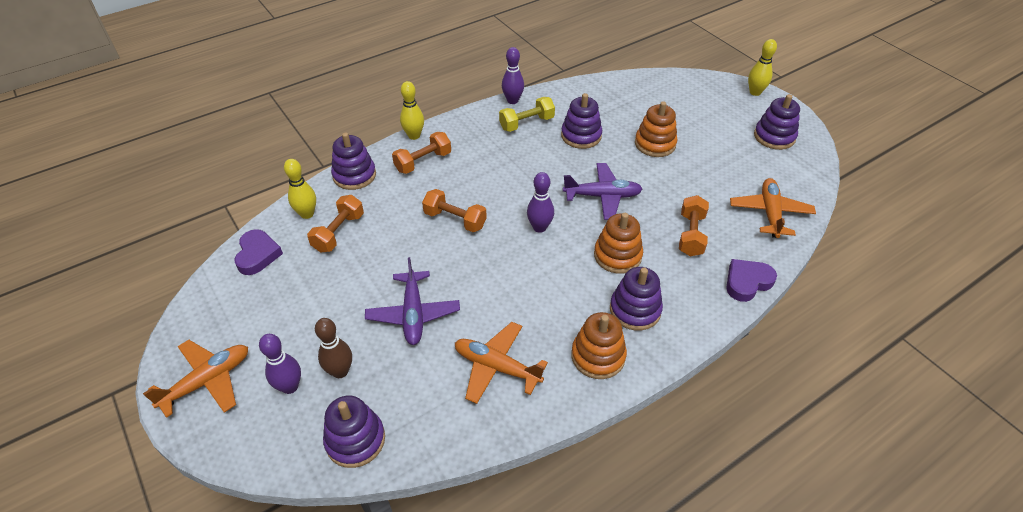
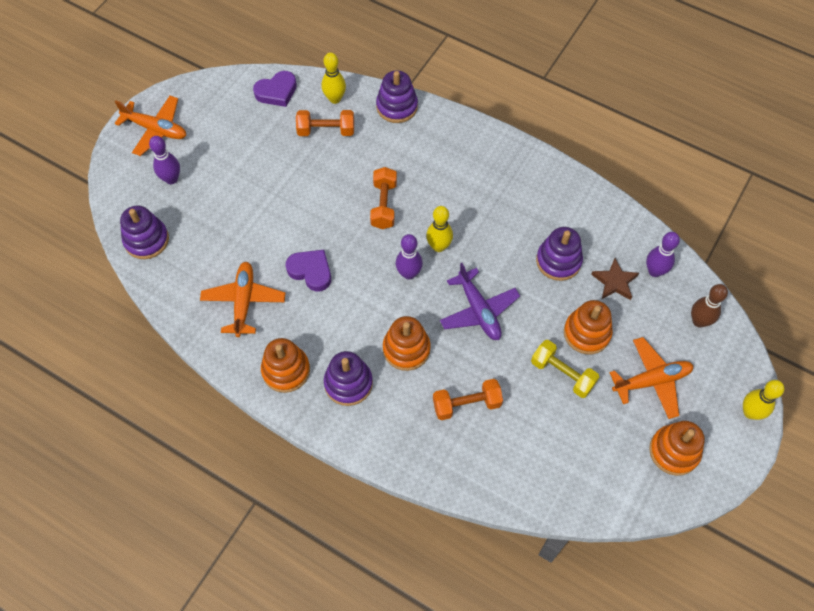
camera: 65 degrees right, 15 degrees up
(340, 371) = (196, 202): brown bowling pin -> brown bowling pin (699, 321)
(413, 314) = (268, 222): purple plane -> none
(414, 136) = (474, 124): yellow bowling pin -> yellow bowling pin (439, 246)
(423, 162) = (443, 148): orange dumbbell -> none
(512, 101) = (577, 180): purple bowling pin -> purple bowling pin (654, 271)
(526, 123) = (548, 206): yellow dumbbell -> yellow dumbbell (562, 374)
(617, 114) = (614, 282): none -> brown star
(747, 282) = (428, 470): purple heart -> purple heart (311, 271)
(770, 213) = (538, 472): orange plane -> orange plane (651, 381)
(774, 137) = (674, 451): purple stacking toy -> orange stacking toy

